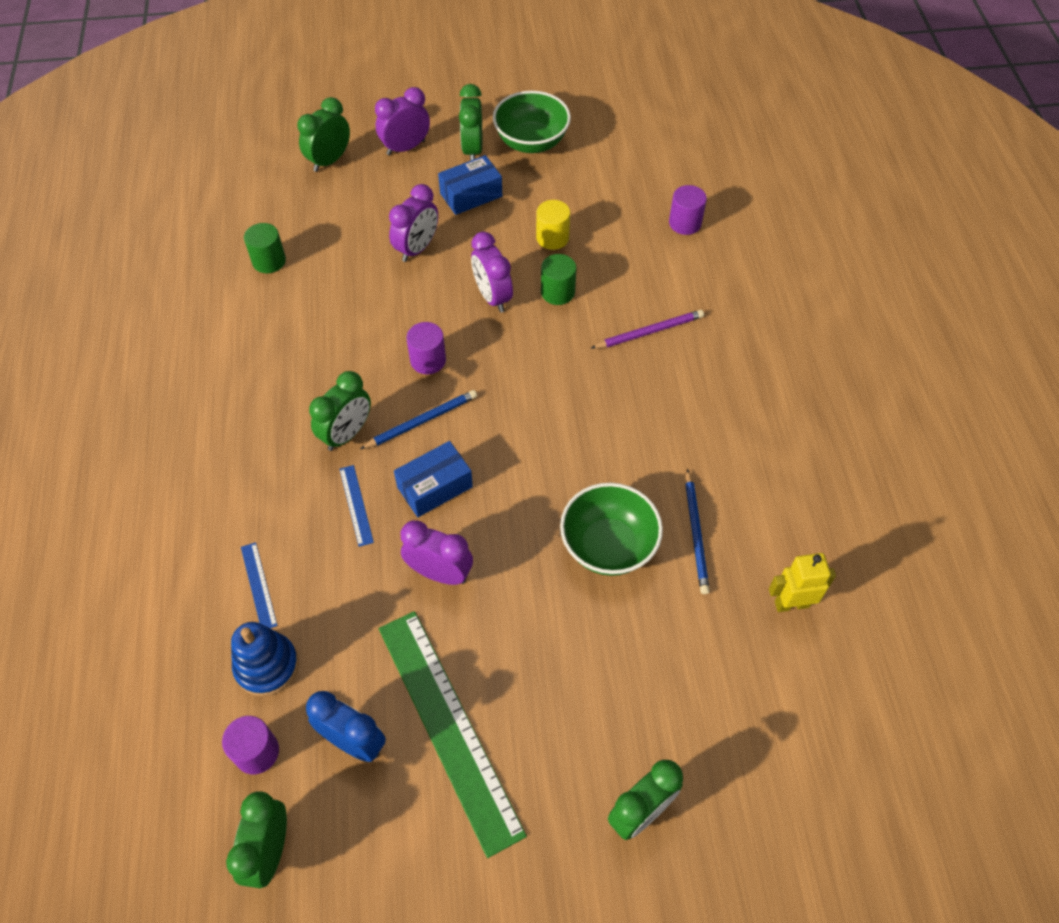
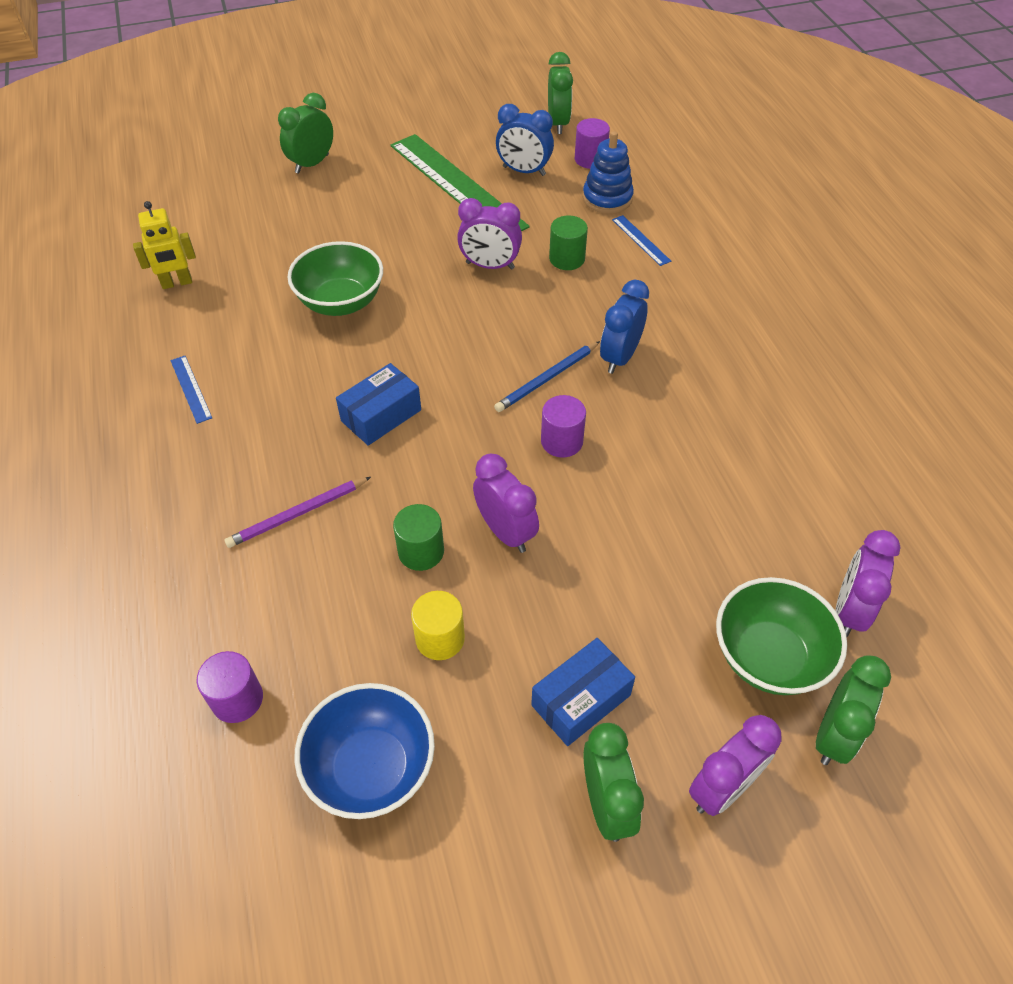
camera: 170 degrees right, 5 degrees down
(269, 261) = (818, 539): green cylinder -> green cylinder (567, 259)
(347, 434) = (620, 357): green clock -> blue clock
(356, 505) = (584, 302): blue ruler -> blue ruler (191, 388)
(417, 248) = (629, 589): purple clock -> purple clock (849, 610)
(435, 487) = (514, 325): blue box -> blue box (381, 415)
(531, 142) = (507, 843): green bowl -> green bowl (769, 656)
(602, 181) = (371, 768): none -> blue bowl
(696, 533) = (257, 321): blue pencil -> none

